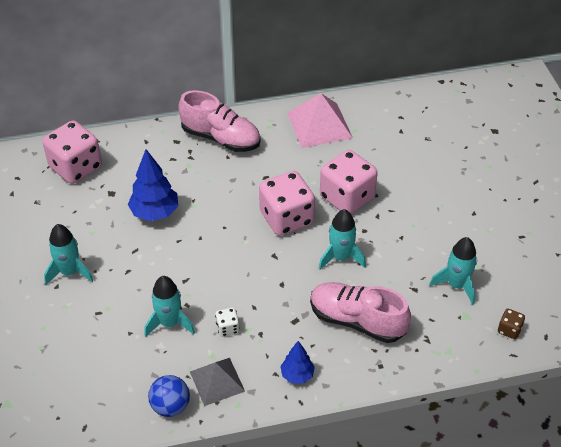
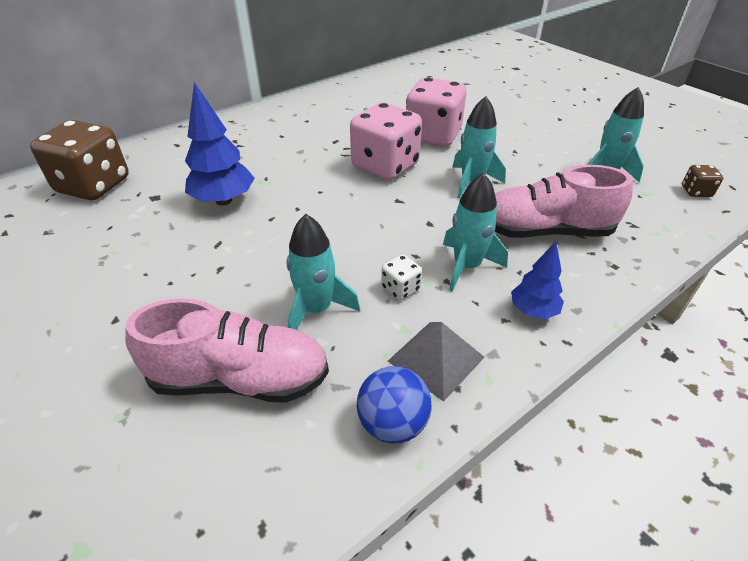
camera: 25 degrees left, 5 degrees down
(69, 272) = (130, 295): turquoise rocket -> turquoise rocket (467, 266)
(76, 167) = (94, 185): pink dice -> brown dice
(221, 138) = (264, 124): pink shoe -> pink shoe (240, 379)
(319, 125) = (359, 95): pink pyramid -> none

